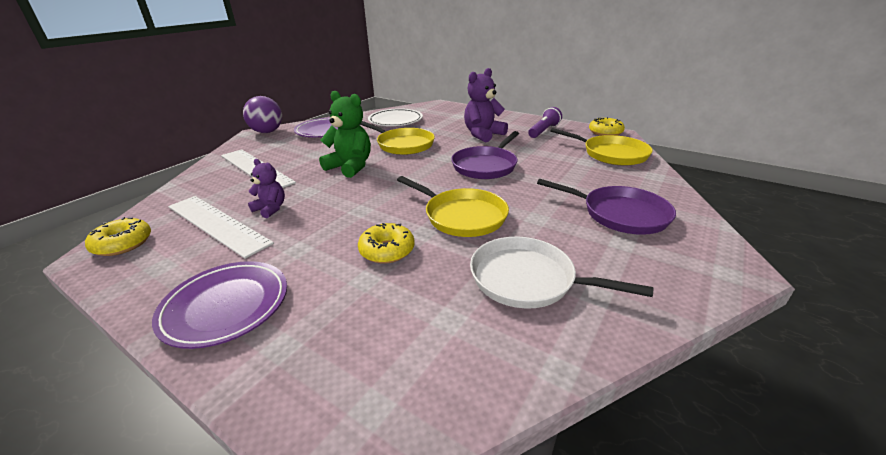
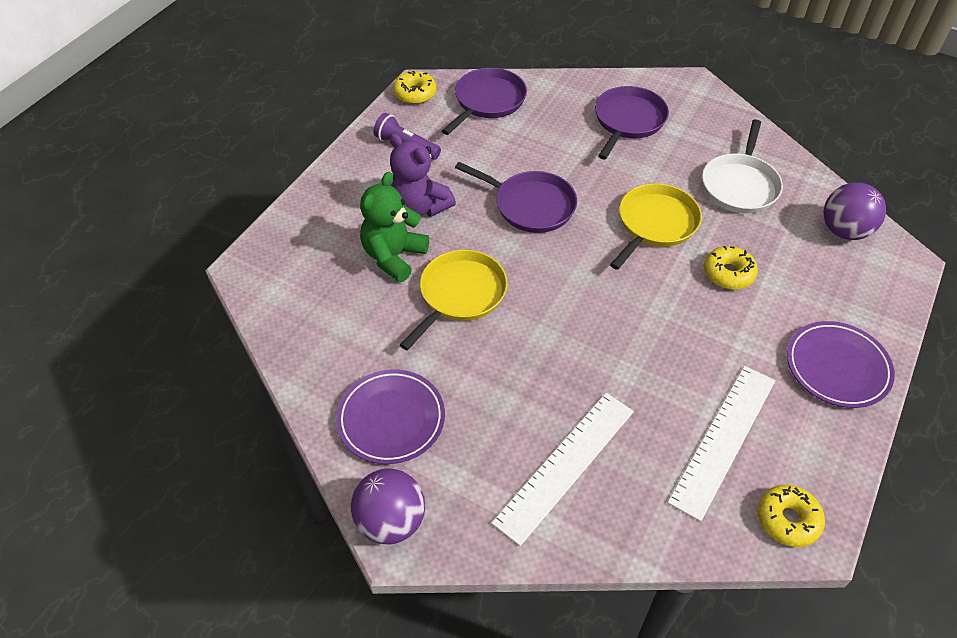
camera: 95 degrees left, 20 degrees up
(270, 209) = (677, 397): purple teddy bear -> none
(350, 167) = (547, 343): green teddy bear -> green teddy bear (394, 256)
(395, 121) = (342, 320): white plate -> none
(437, 372) = (844, 231): none -> purple ball
(611, 154) = (488, 101): yellow pan -> purple pan

